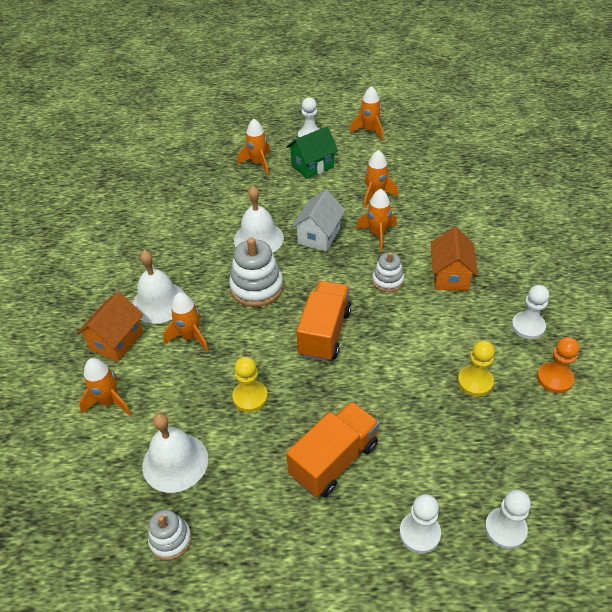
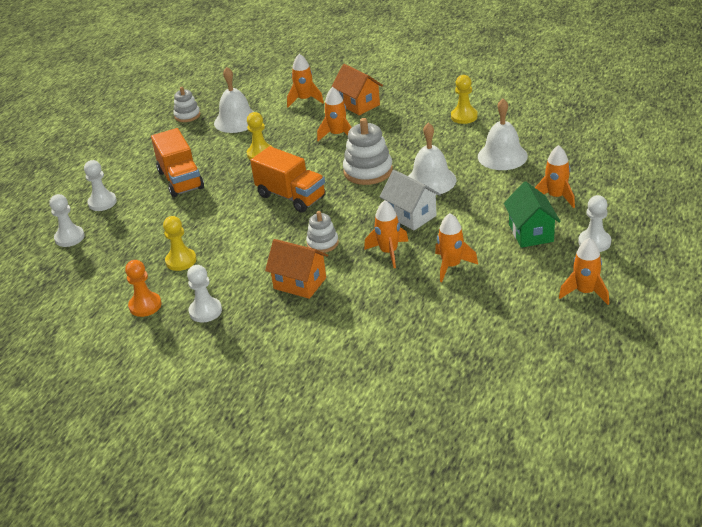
camera: 115 degrees right, 10 degrees down
(134, 246) = (464, 116): none -> yellow pawn
(159, 302) = (385, 124): white bell -> white bell (502, 156)

